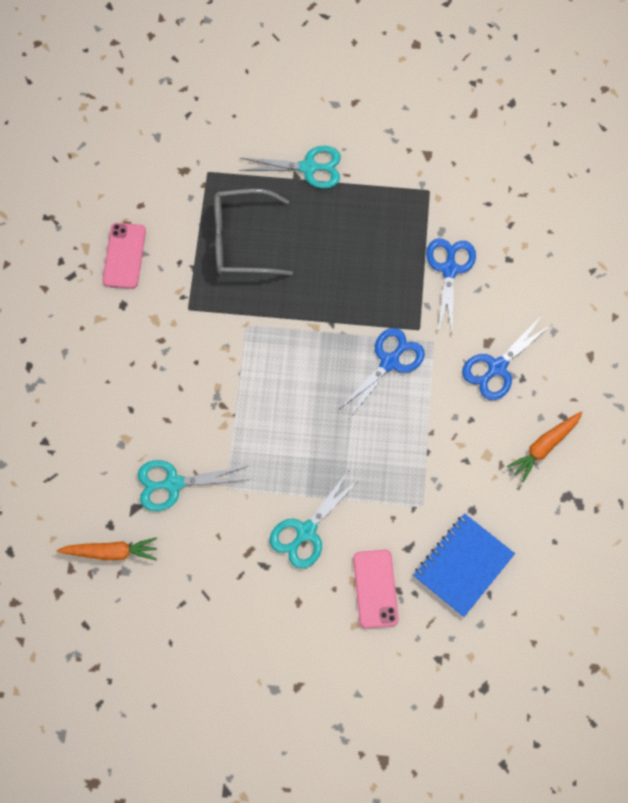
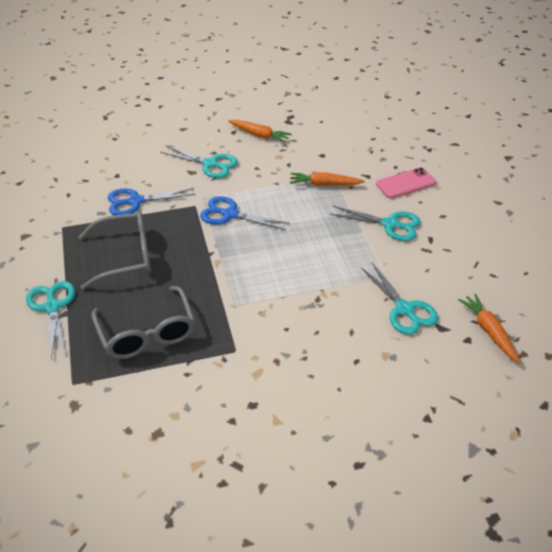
camera: 110 degrees left, 25 degrees down
(124, 256) = (195, 423): pink phone -> none
(357, 242) = (126, 256): none -> grey glasses
(408, 487) = (324, 184): none -> orange carrot
(463, 565) = (362, 151): blue notebook -> none
(497, 367) = (210, 164): blue scissors -> turquoise scissors

